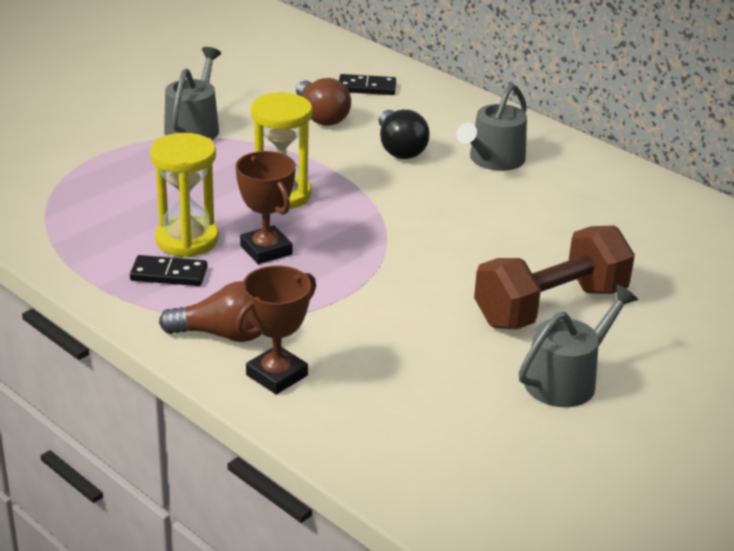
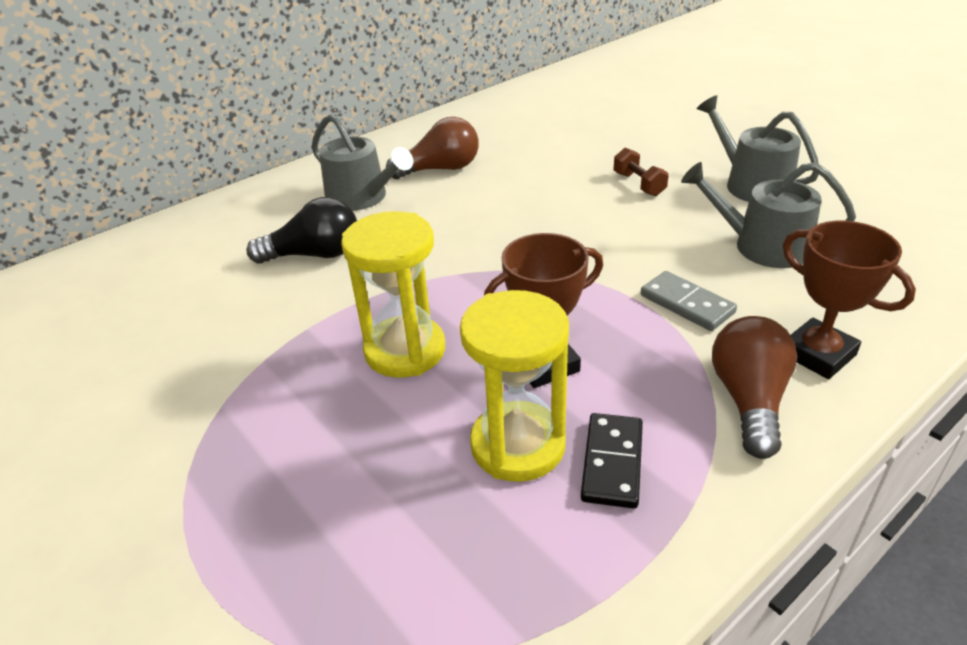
camera: 80 degrees left, 5 degrees up
(194, 127) = (166, 447): grey watering can -> grey watering can (762, 246)
(321, 117) = (202, 313): brown light bulb -> brown light bulb (440, 169)
(342, 318) = (687, 304): none -> grey domino
(367, 88) = (142, 274): black domino -> none
(550, 307) = (639, 184): brown dumbbell -> brown dumbbell, size x0.41

